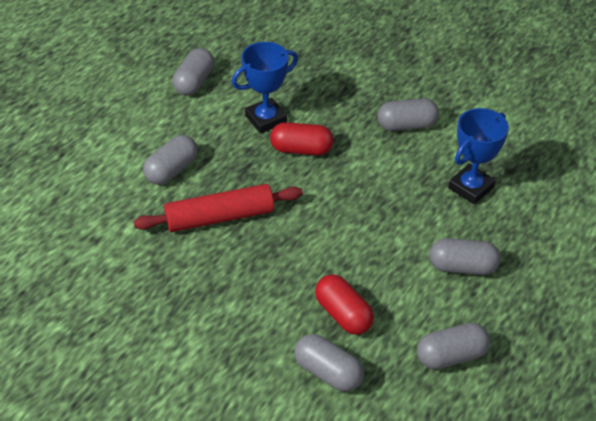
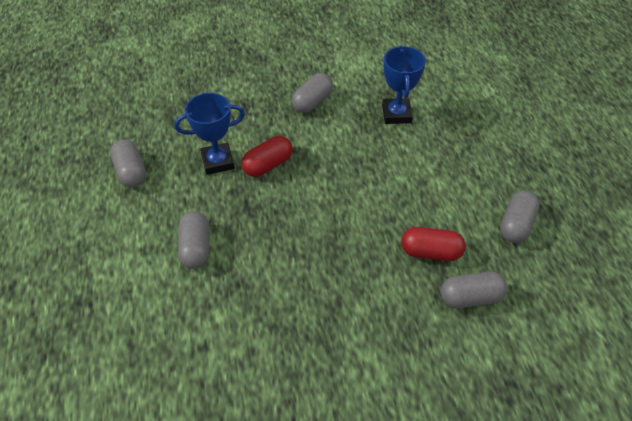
camera: 45 degrees left, 5 degrees up
(220, 217) = (273, 253): red rolling pin -> none
(266, 119) = (218, 161): blue trophy -> blue trophy turned 60 degrees clockwise
(462, 267) = (453, 166): grey capsule -> none

